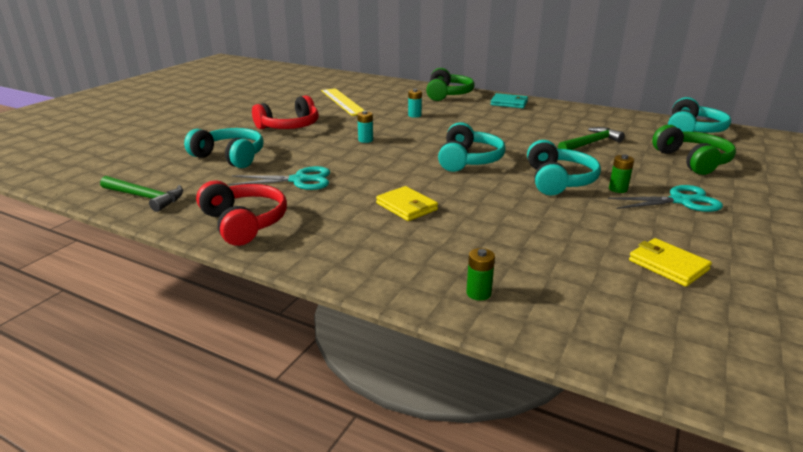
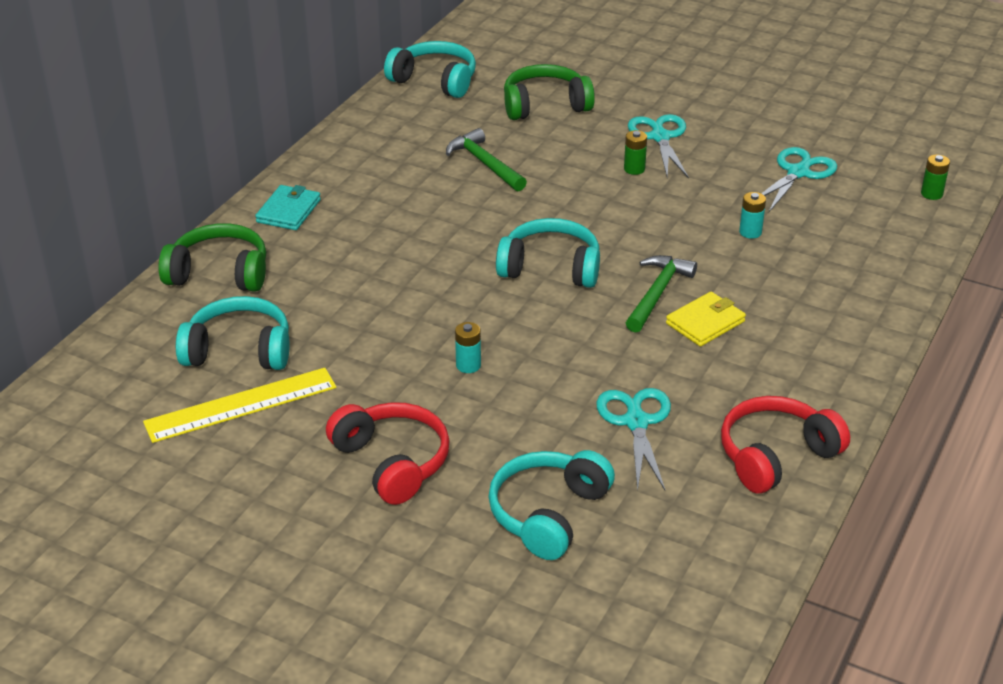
camera: 90 degrees left, 10 degrees up
(145, 197) = (717, 577): green hammer -> green hammer (657, 293)
(414, 115) = (343, 314): turquoise battery -> turquoise battery (750, 232)
(478, 293) = (876, 280): green battery -> green battery (931, 194)
(558, 180) = (614, 205): turquoise headphones -> turquoise headphones (239, 350)
(668, 265) = (798, 173): yellow wallet -> turquoise scissors

